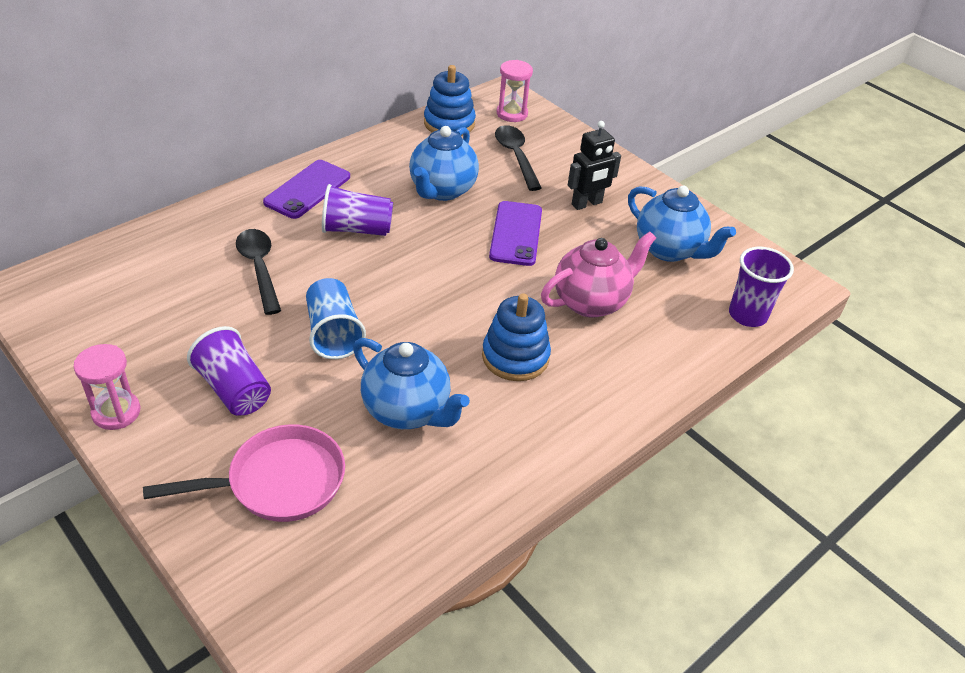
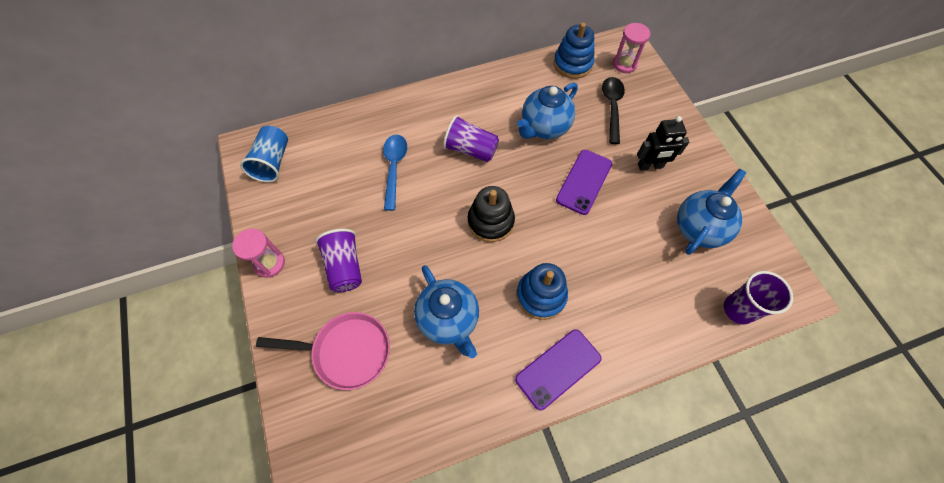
camera: 25 degrees right, 20 degrees up
(259, 268) = (394, 168): black spoon -> blue spoon
(307, 189) = (449, 105): purple phone -> purple phone (558, 368)
(333, 333) = (423, 238): blue cup -> blue cup (273, 162)
(416, 297) = (490, 221): none -> black stacking toy
(591, 302) = (617, 261): pink teapot -> none
(669, 250) = (699, 228): blue teapot -> blue teapot turned 120 degrees counterclockwise

